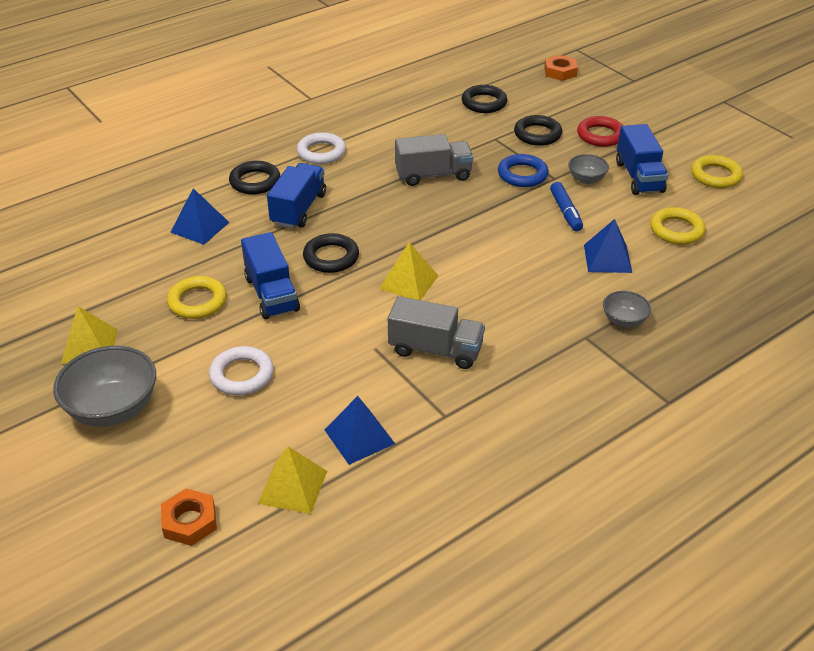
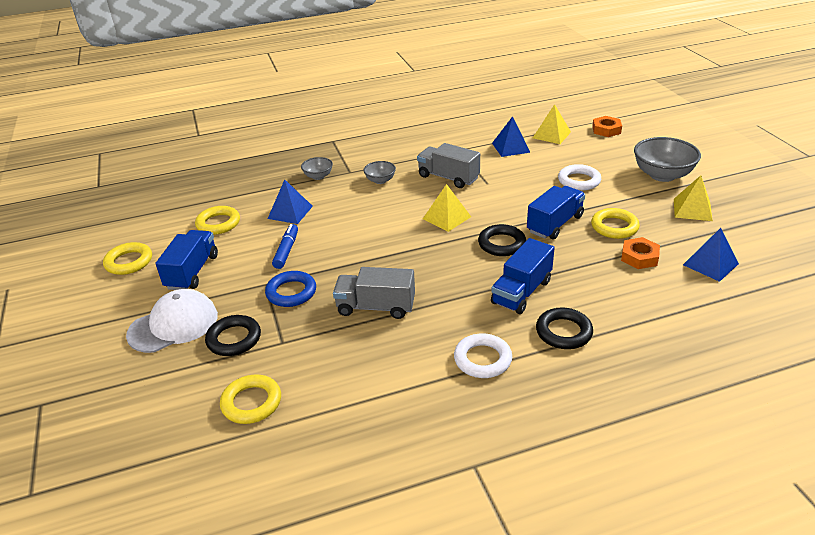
camera: 160 degrees left, 5 degrees down
(200, 227) = (620, 289): blue pyramid -> blue pyramid (710, 264)
(272, 294) = (555, 224): blue truck -> blue truck turned 45 degrees clockwise
(484, 103) = (251, 402): black ring -> yellow ring
(560, 72) = (106, 444): orange nut -> orange nut (639, 257)
(586, 179) = (239, 278): grey bowl -> grey bowl (380, 180)
(600, 135) = (173, 325): red ring -> white cap

